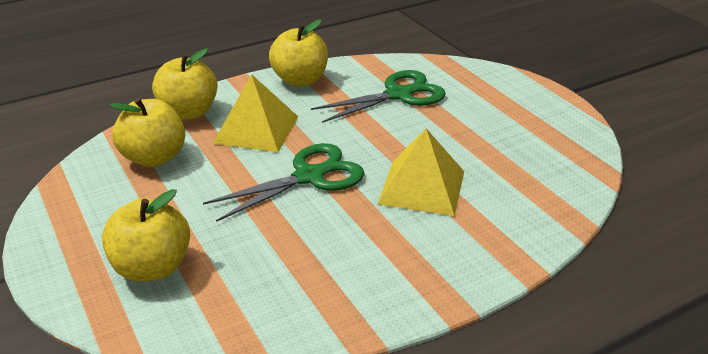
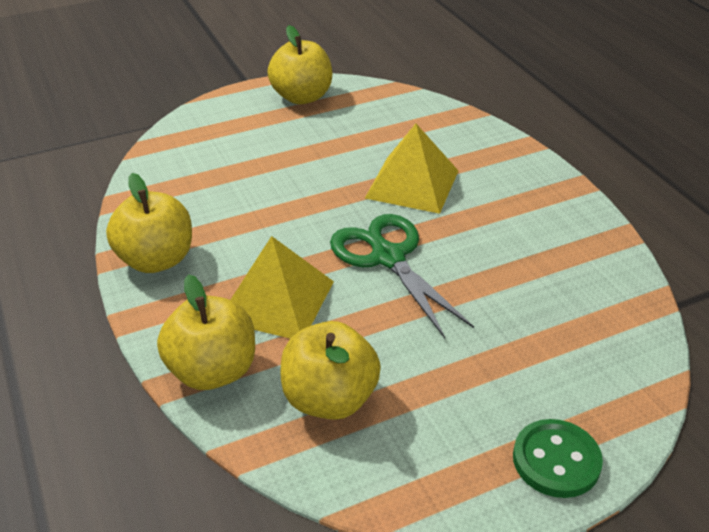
camera: 85 degrees left, 5 degrees up
(67, 263) = (556, 460): none -> green button
(152, 267) = (554, 378): yellow apple -> yellow apple (302, 97)
(398, 95) = (225, 183): green scissors -> none

